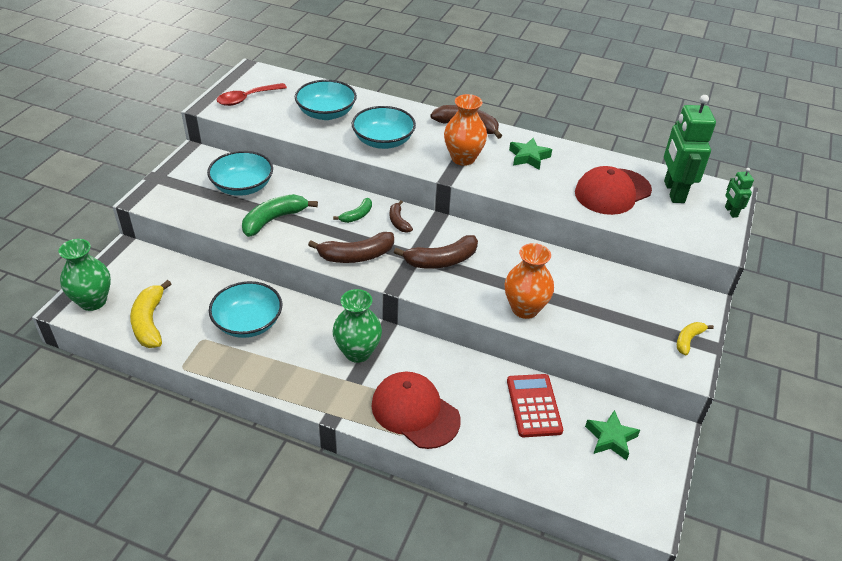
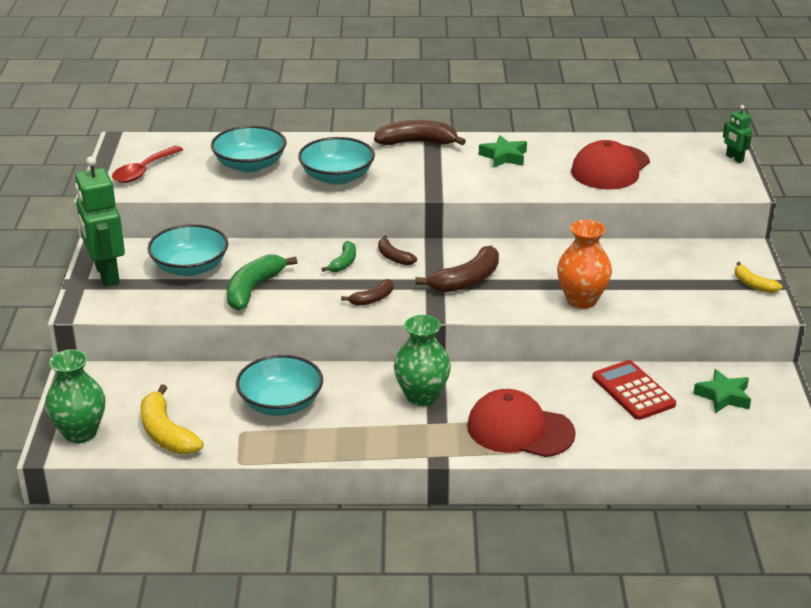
camera: 20 degrees left, 10 degrees down
(356, 255) = (372, 299): brown banana -> brown banana, size x0.57
(463, 158) = (436, 173): orange vase -> none
(673, 192) = (669, 154): green robot -> green robot (106, 274)
(688, 340) = (753, 285): yellow banana -> yellow banana turned 60 degrees counterclockwise

